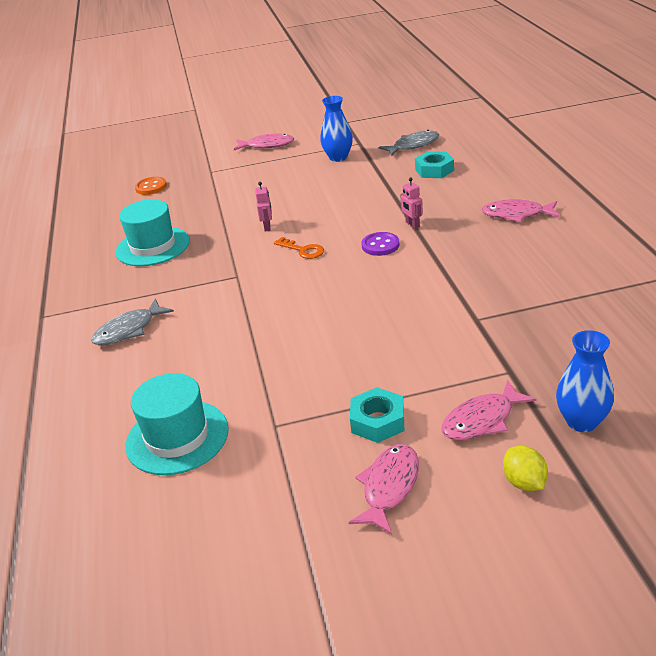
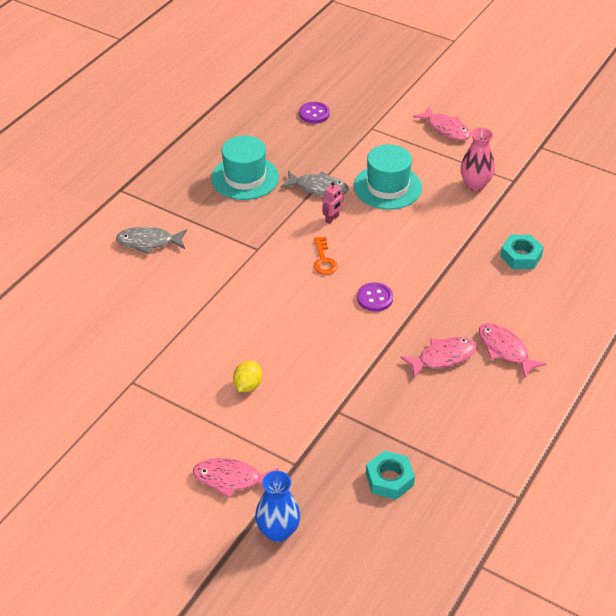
camera: 40 degrees right, 10 degrees up
(151, 187) = (314, 114): orange button -> purple button
(177, 437) = (80, 345): turquoise hat -> turquoise hat (387, 187)
(338, 157) = (475, 185): blue vase -> pink vase
(378, 421) = (181, 428): turquoise nut -> turquoise nut (389, 479)
(389, 487) = (130, 471): pink fish -> pink fish (443, 357)
(412, 224) = (423, 297): pink robot -> none
(413, 145) = (547, 216): grey fish -> grey fish (318, 188)
(524, 482) = (193, 534): yellow lemon -> yellow lemon (248, 385)

